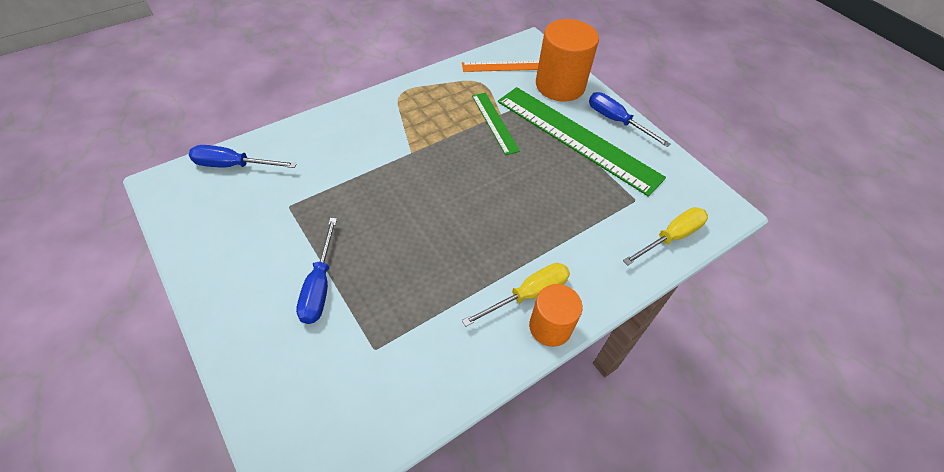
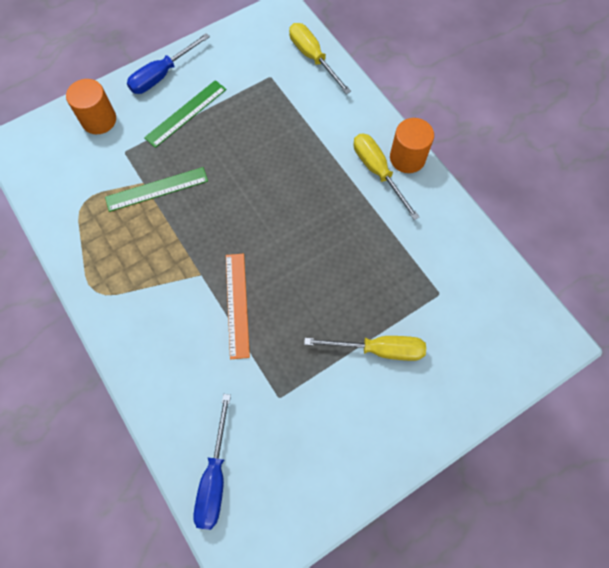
camera: 85 degrees left, 15 degrees up
(319, 286) = (379, 349): blue screwdriver -> yellow screwdriver
(502, 66) = (56, 176): orange ruler -> orange ruler (237, 304)
(560, 85) = (99, 120): orange cylinder -> orange cylinder, size x0.60
(577, 138) = (186, 113): green ruler -> green ruler, size x0.49

